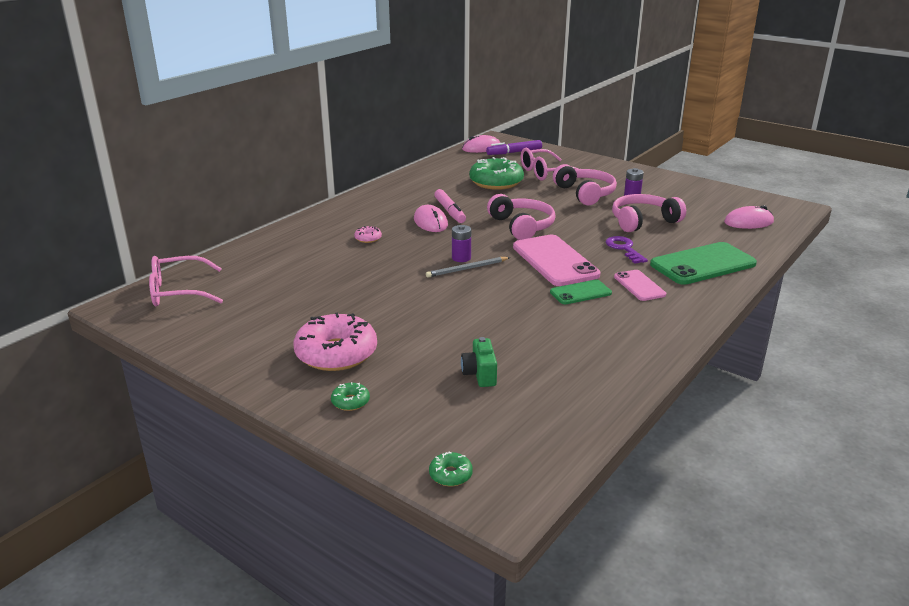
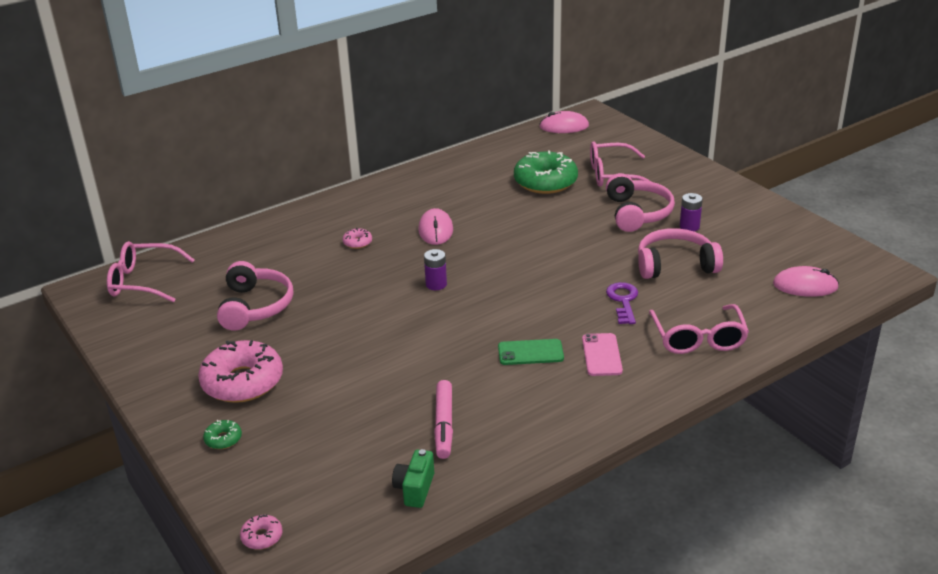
camera: 20 degrees right, 5 degrees up
(449, 211) = (466, 217): pink marker -> pink marker (444, 425)
(450, 475) = (262, 537): green donut -> pink donut
(467, 269) = (432, 300): grey pencil -> none
(480, 374) = (359, 433): green camera -> green camera (415, 489)
(514, 152) = (598, 138): purple marker -> none
(521, 226) = (530, 251): pink headphones -> pink headphones (255, 306)
(555, 261) = (533, 305): pink phone -> none
(702, 264) = (698, 338): green phone -> pink glasses

